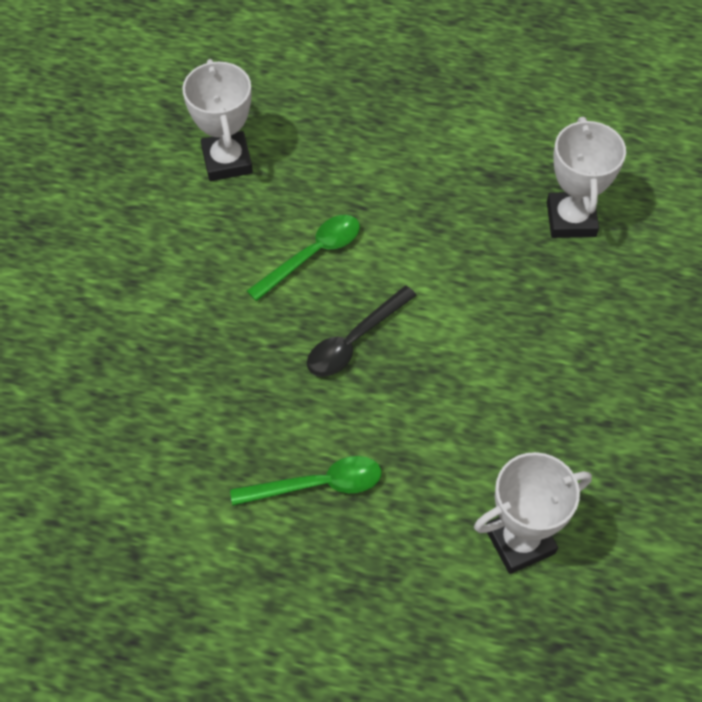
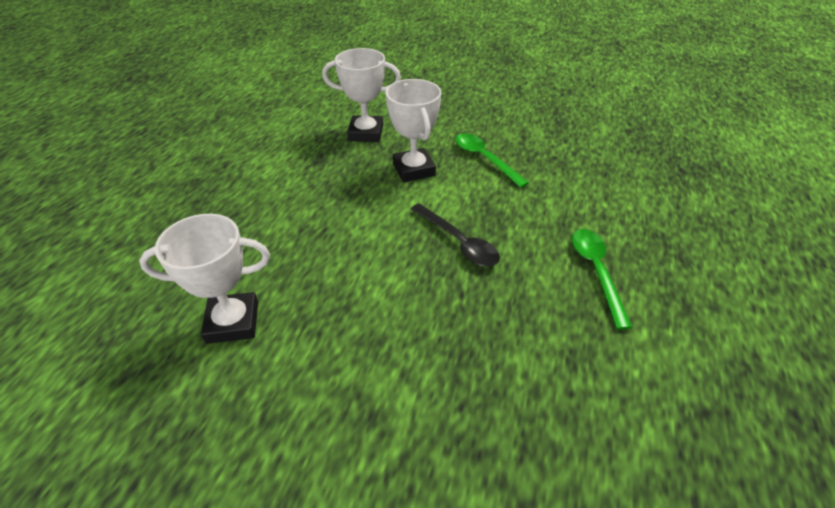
camera: 85 degrees left, 15 degrees down
(312, 255) = (367, 263): green spoon -> green spoon (484, 159)
(520, 541) = (615, 176): white trophy -> white trophy (413, 169)

